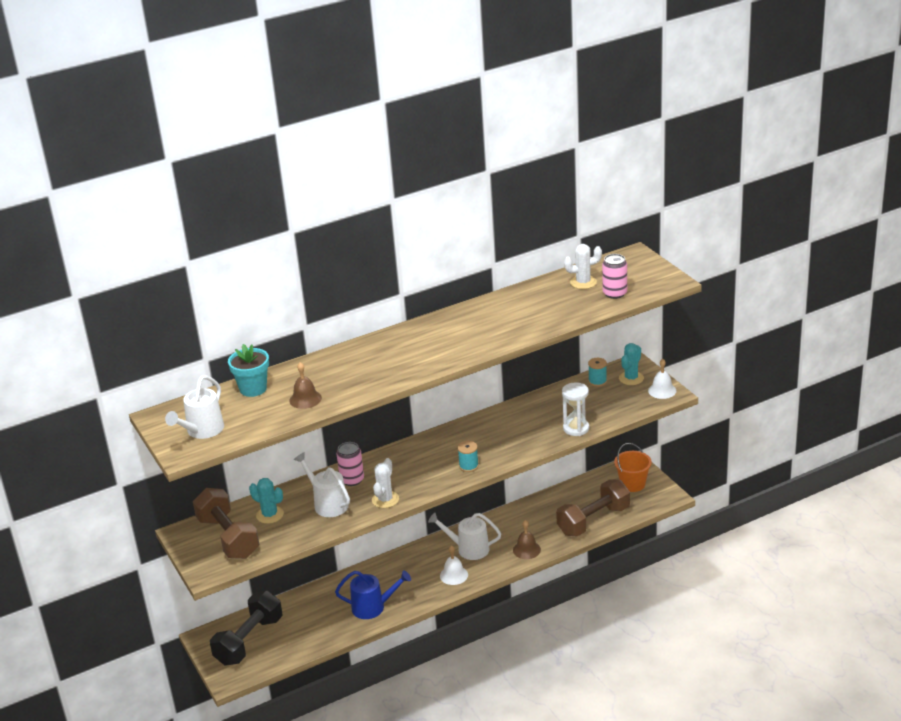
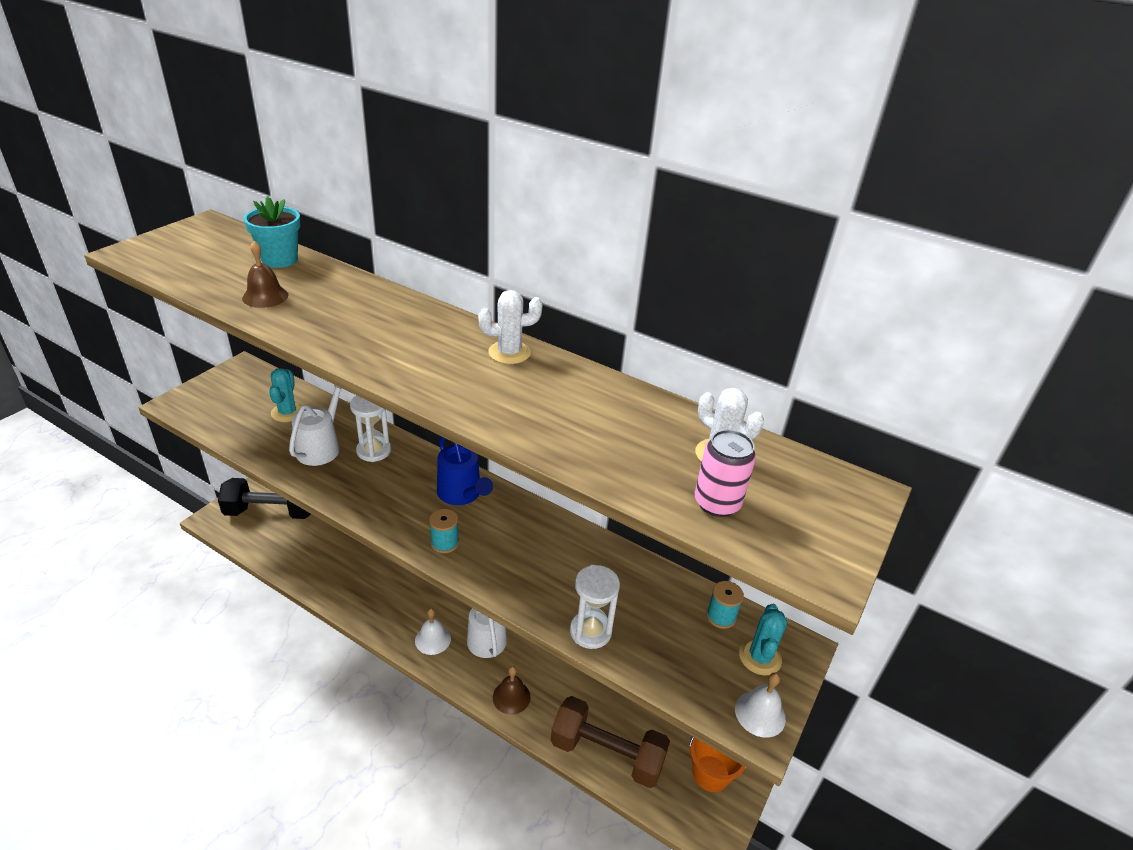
camera: 55 degrees right, 5 degrees up
(202, 431) = (178, 252): white watering can -> none
(228, 537) = (239, 398): brown dumbbell -> none
(352, 480) = (374, 451): pink can -> white hourglass
(373, 607) = (351, 587): blue watering can -> blue watering can (462, 494)
(385, 499) = (344, 490): white cactus -> white cactus (509, 353)
(631, 378) = (760, 657): turquoise cactus -> turquoise cactus turned 75 degrees counterclockwise

